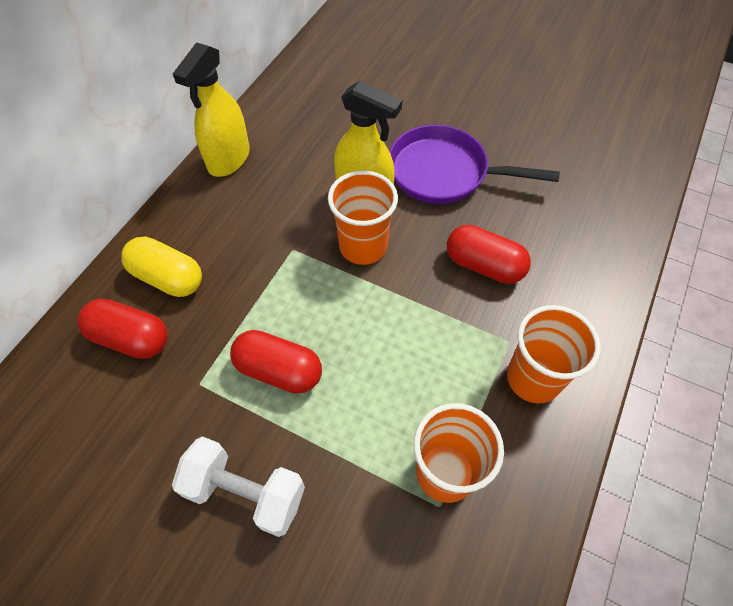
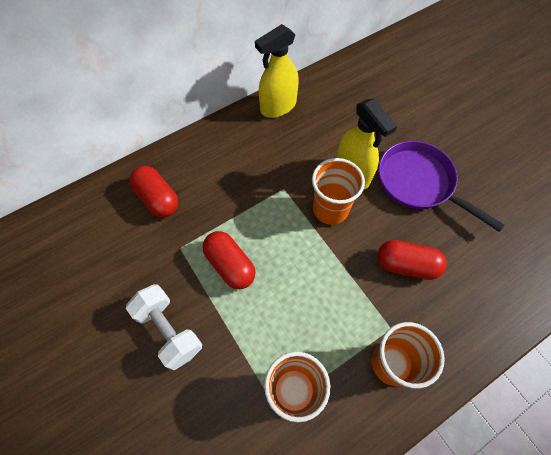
camera: 30 degrees right, 5 degrees up
(168, 277) = (198, 170): yellow capsule -> none
(484, 265) = (406, 265): red capsule -> red capsule turned 45 degrees counterclockwise

